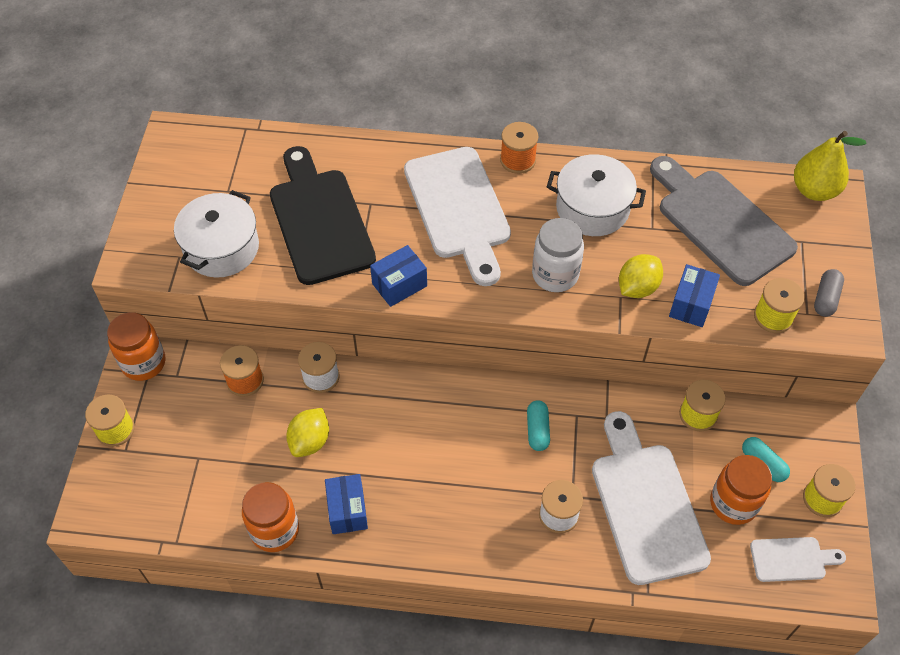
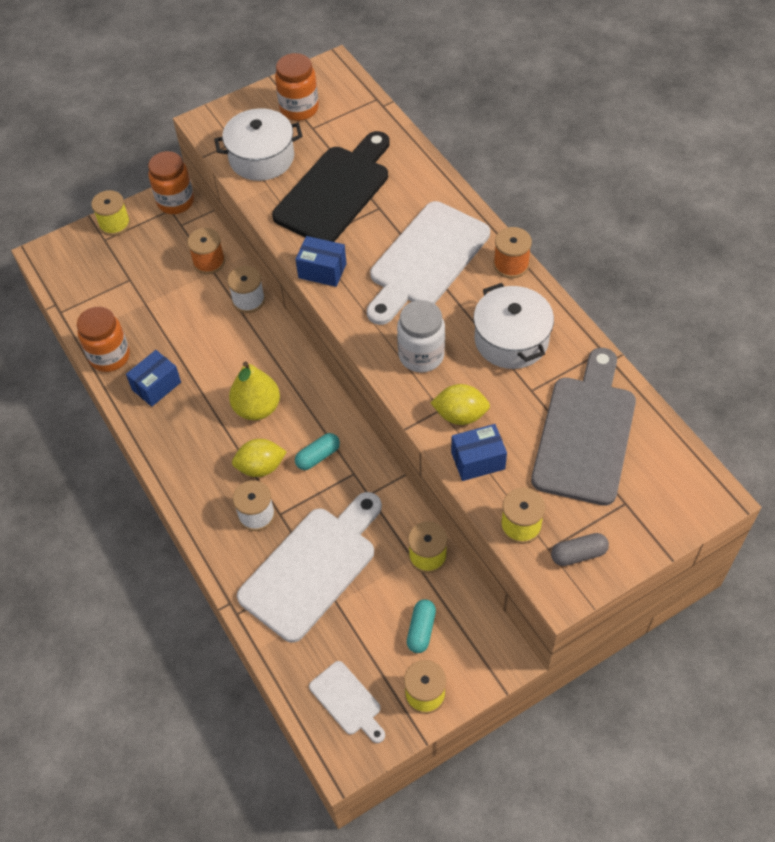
camera: 55 degrees right, 0 degrees up
(310, 441) = (192, 329): yellow lemon -> yellow lemon (261, 467)
(733, 503) = (365, 629): orange jar -> orange jar (299, 109)
(814, 190) = (695, 482): yellow pear -> yellow pear (257, 408)

